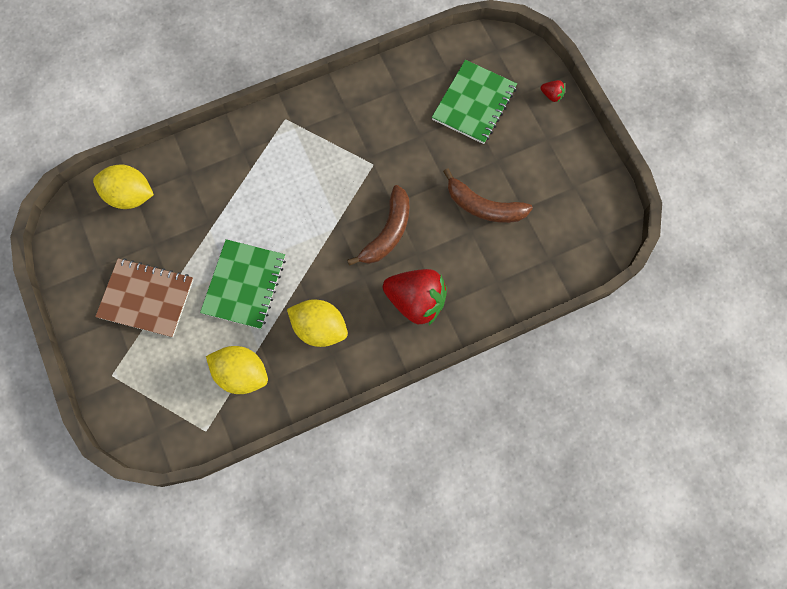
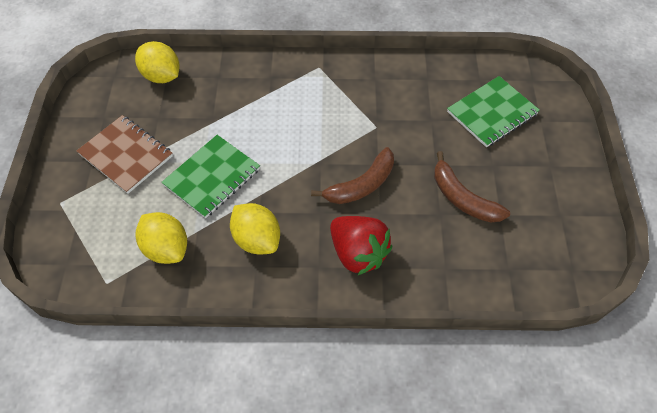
camera: 25 degrees right, 15 degrees down
(551, 95) = (570, 132): red strawberry -> none

